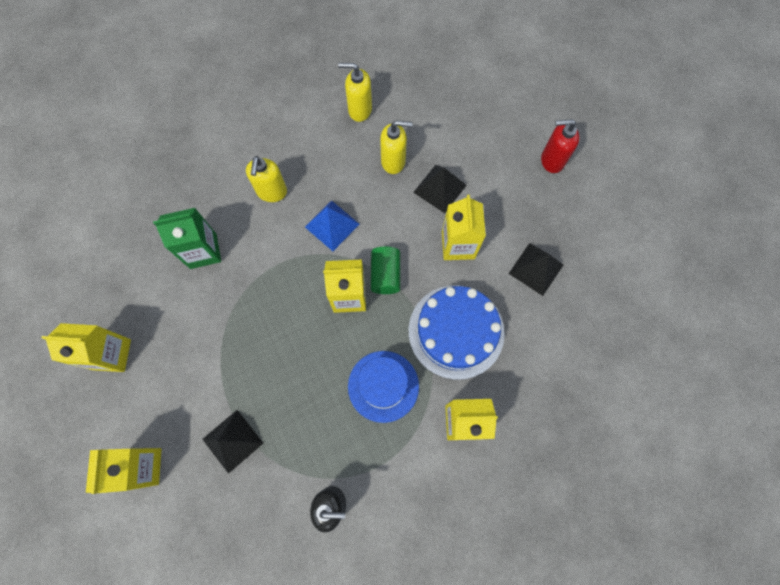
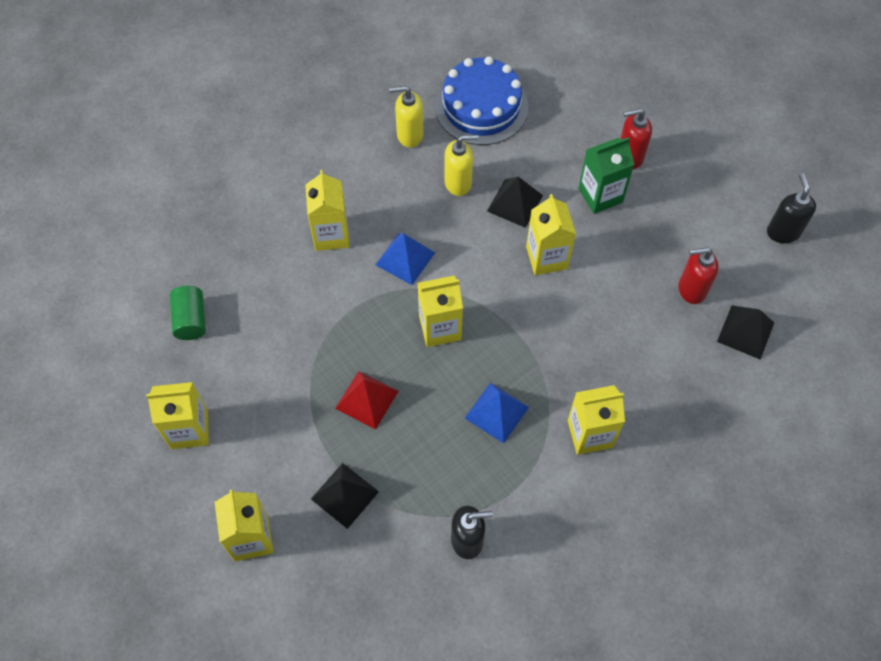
camera: 10 degrees left, 10 degrees down
(203, 251) = (268, 307): green carton -> green carton (600, 195)
(270, 353) = (366, 399): none -> red pyramid
(272, 192) = (331, 234): yellow soap dispenser -> yellow carton
(383, 386) = (496, 412): blue hat -> blue pyramid
(385, 275) = (475, 300): green cylinder -> green cylinder (191, 320)
(456, 331) = (563, 345): blue cake -> blue cake (481, 106)
(536, 269) = (635, 268): black pyramid -> black pyramid (745, 332)
(583, 297) = (691, 289): none -> red soap dispenser
(679, 256) = (783, 232): none -> black soap dispenser

